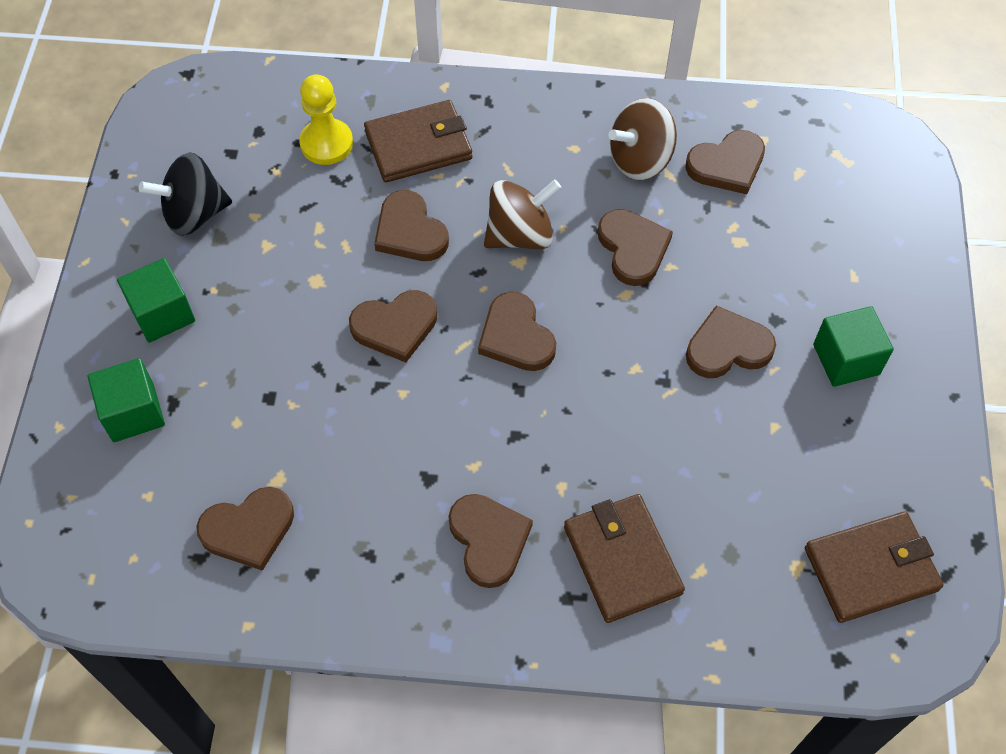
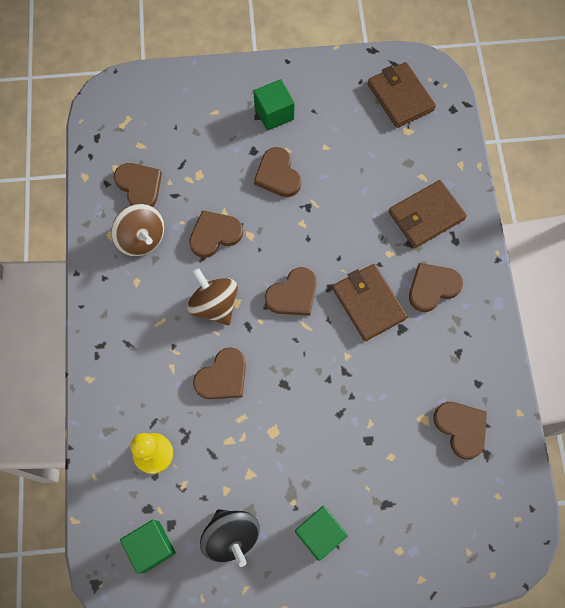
camera: 100 degrees left, 10 degrees up
(133, 412) = (399, 529): green cube -> green cube (151, 546)
(395, 327) = (300, 371): brown heart -> none
(418, 145) = (147, 386): brown wallet -> brown wallet (368, 303)

